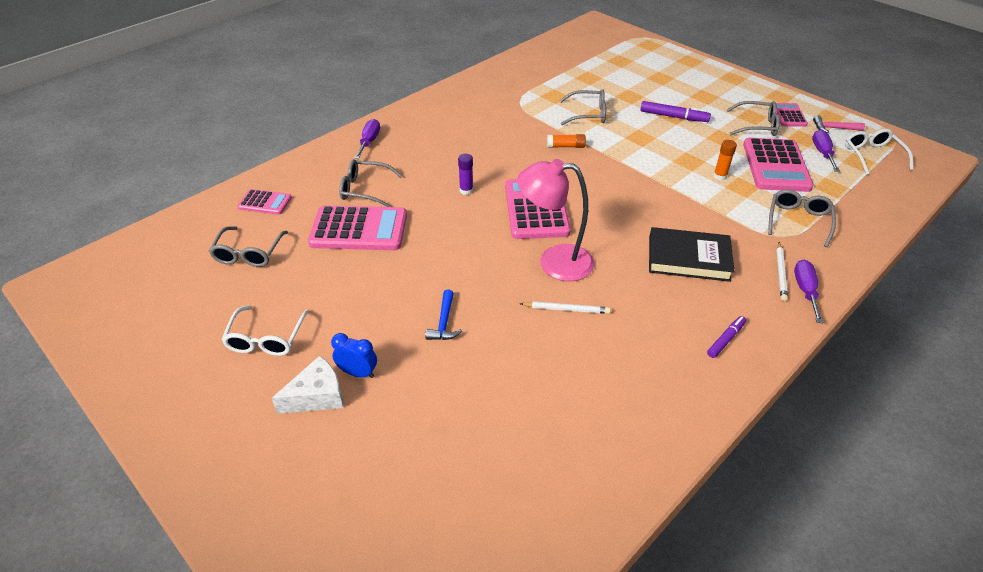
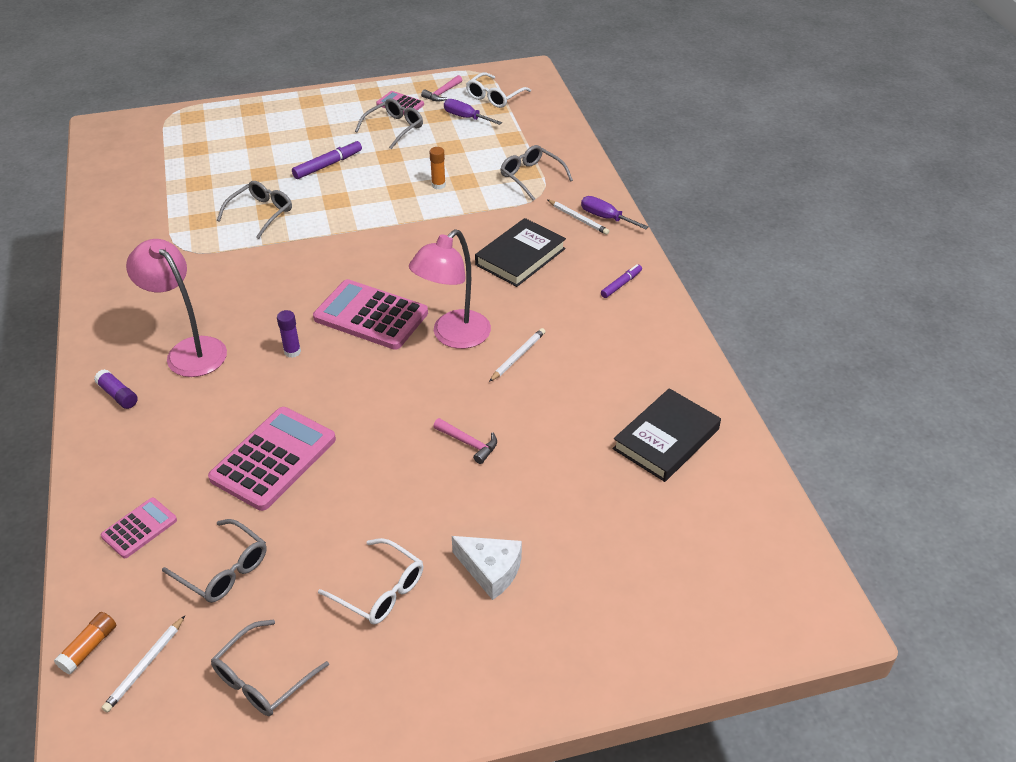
camera: 60 degrees left, 0 degrees up
(157, 257) = (145, 666): none -> white pencil
(317, 396) = (491, 570): white cheese -> white cheese turned 120 degrees clockwise
(358, 373) = (484, 529): blue clock -> none
(364, 189) = (207, 430): grey glasses -> grey glasses (262, 679)
(369, 141) = (118, 395): purple screwdriver -> purple glue stick
(430, 149) = (189, 350): none -> pink lamp
(444, 323) = (469, 443): blue hammer -> pink hammer
(549, 460) = (666, 439): none -> black book
(565, 146) = (296, 252): orange glue stick -> orange glue stick (89, 648)
(725, 339) = (621, 284): purple marker -> purple marker turned 60 degrees clockwise
(776, 166) = (456, 149): pink calculator -> none
(872, 155) = (494, 97): white glasses -> white glasses turned 75 degrees counterclockwise

